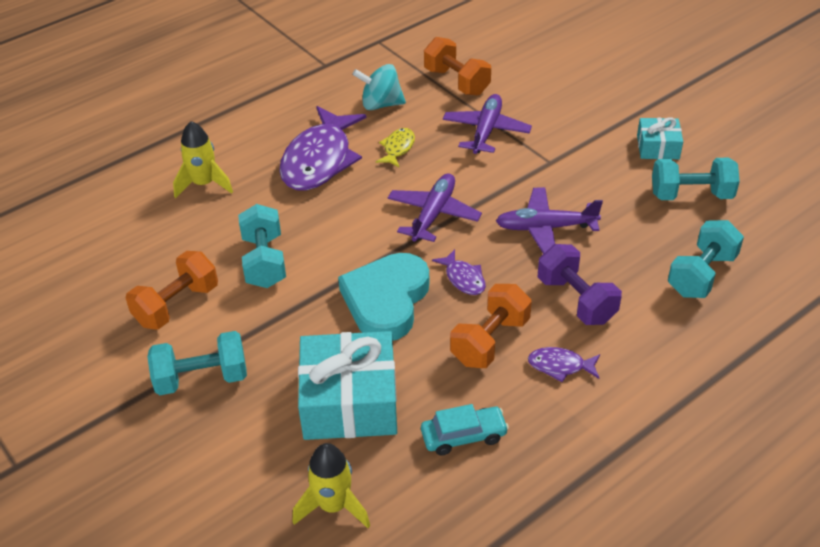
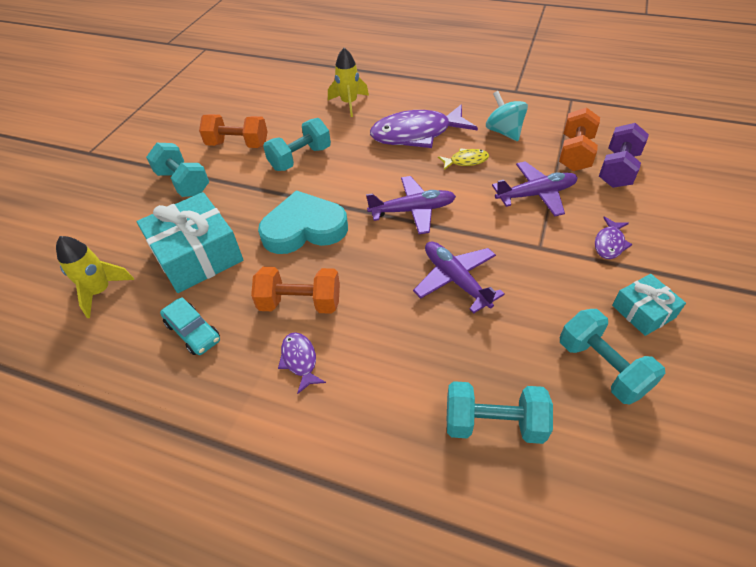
camera: 60 degrees right, 5 degrees up
(463, 278) = (357, 257): purple fish -> purple fish (609, 243)
(576, 300) = (385, 338): purple dumbbell -> purple dumbbell (618, 170)

